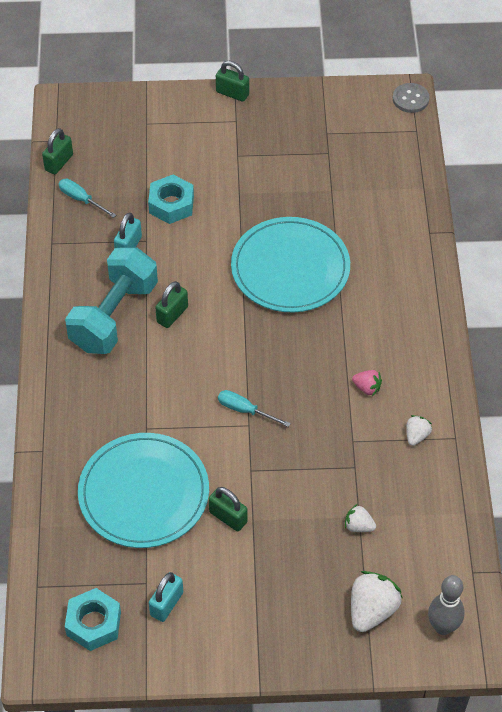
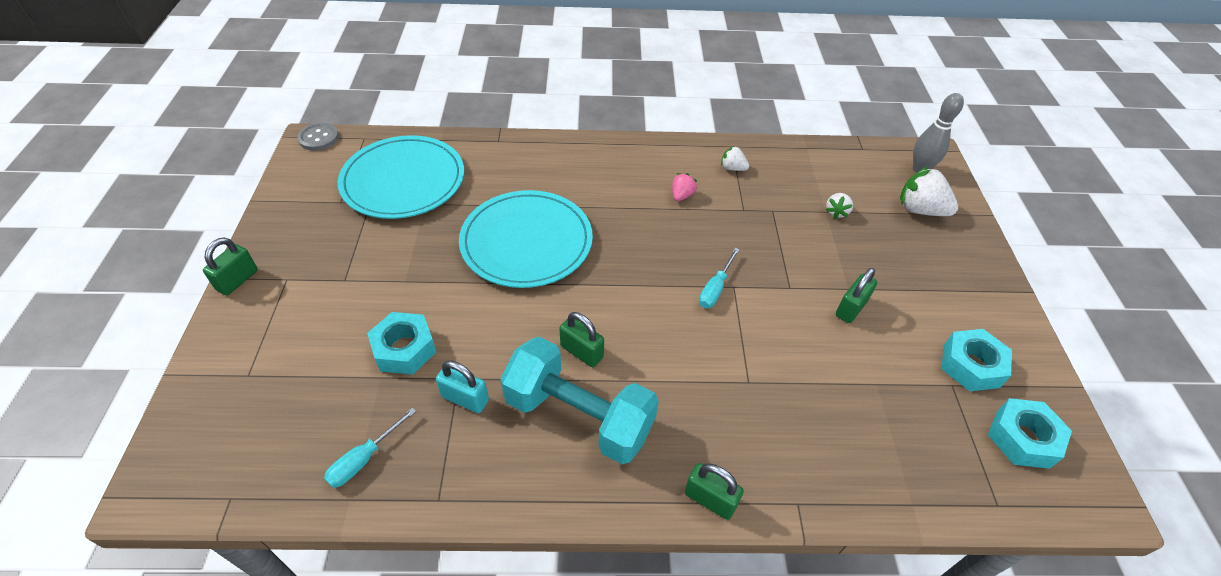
camera: 90 degrees left, 5 degrees down
(59, 162) = (279, 492): green padlock -> green padlock (710, 499)
(144, 493) = (838, 385): turquoise plate -> turquoise plate (403, 181)
(166, 604) = (971, 365): turquoise padlock -> turquoise nut

